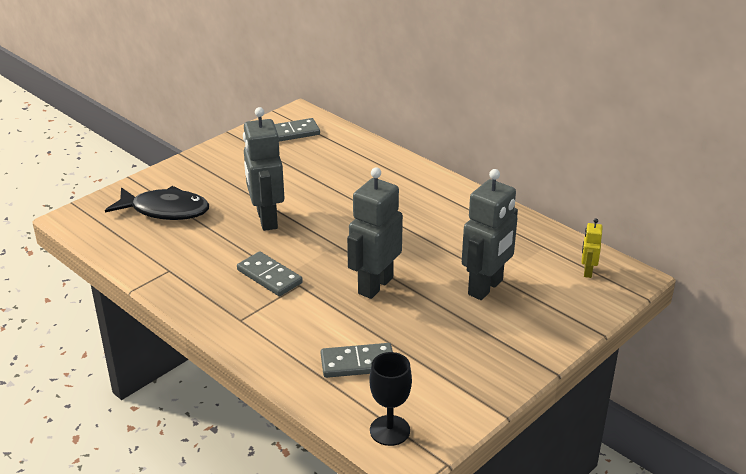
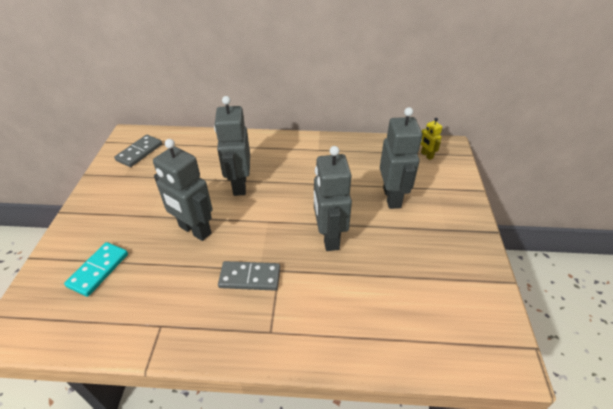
camera: 40 degrees left, 10 degrees up
(165, 210) = (98, 270): black fish -> turquoise domino
(347, 203) = (239, 185): none -> grey robot
(357, 363) = (391, 308): grey domino -> none
(389, 430) = (475, 349): black goblet -> none

